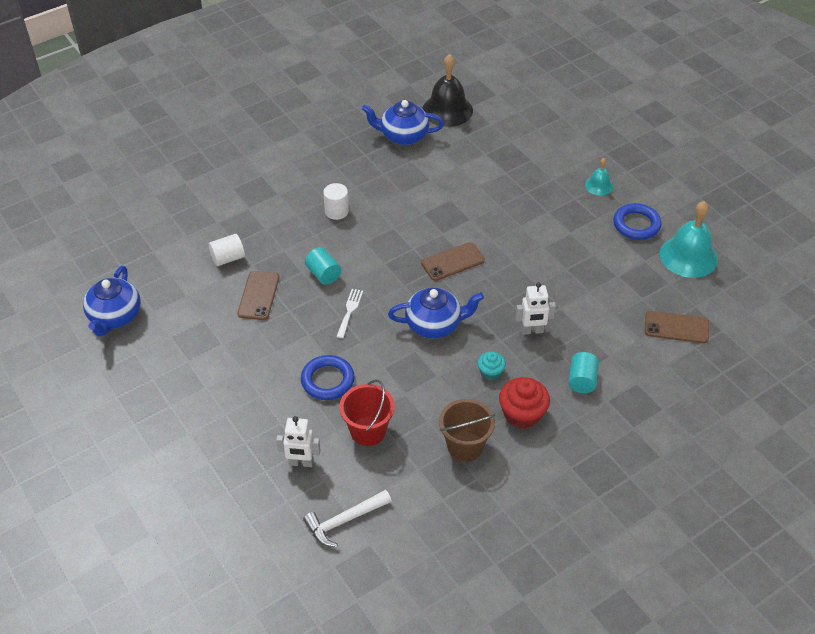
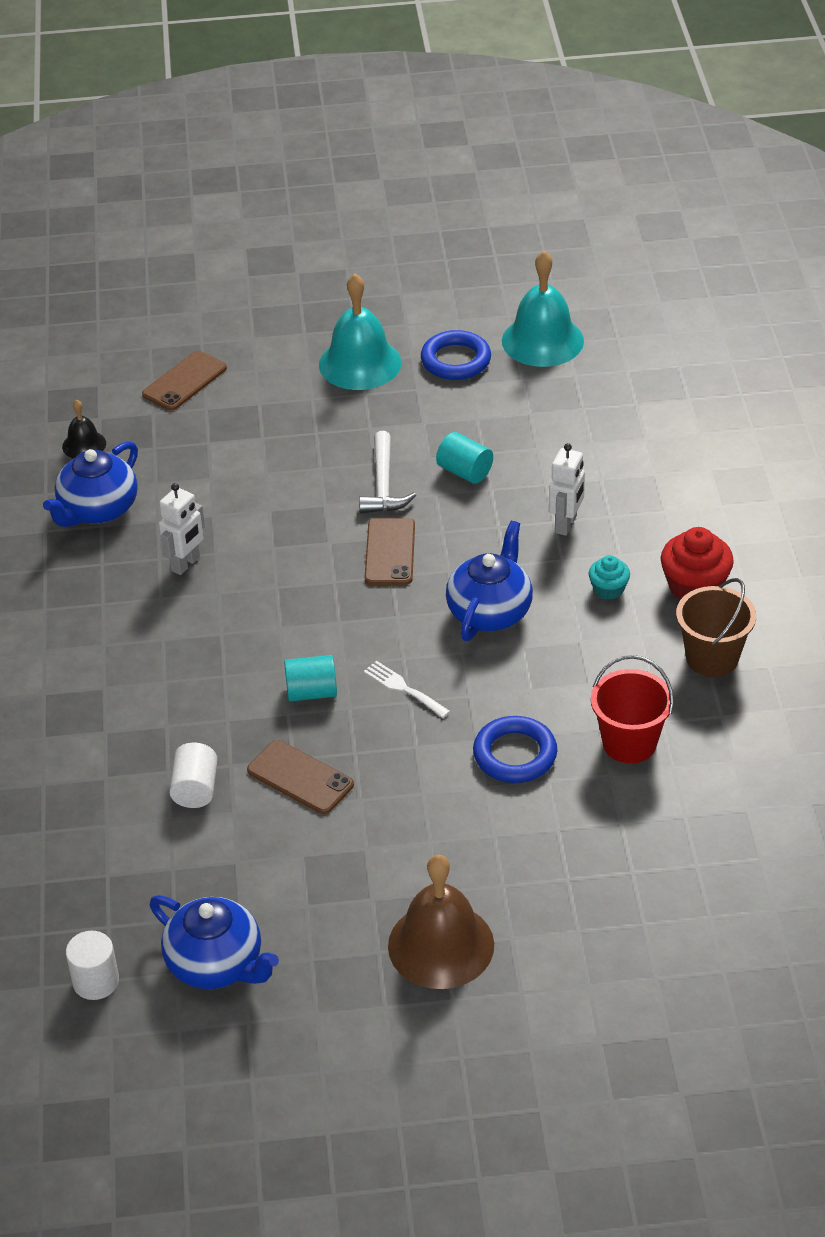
camera: 60 degrees left, 5 degrees down
(169, 403) = (441, 945): none -> brown bell
(301, 463) = (640, 830): white robot -> white robot (186, 564)
(336, 211) = (195, 635): white cylinder -> white cylinder (96, 981)
(344, 521) = (761, 817): white hammer -> white hammer (383, 484)
(447, 110) = (84, 445): black bell -> black bell, size x0.51
(582, 380) = (676, 513): turquoise cylinder -> turquoise cylinder (465, 472)
(599, 185) = (360, 363): turquoise bell -> turquoise bell, size x1.94
(676, 327) = (648, 399): brown phone -> brown phone (184, 381)

